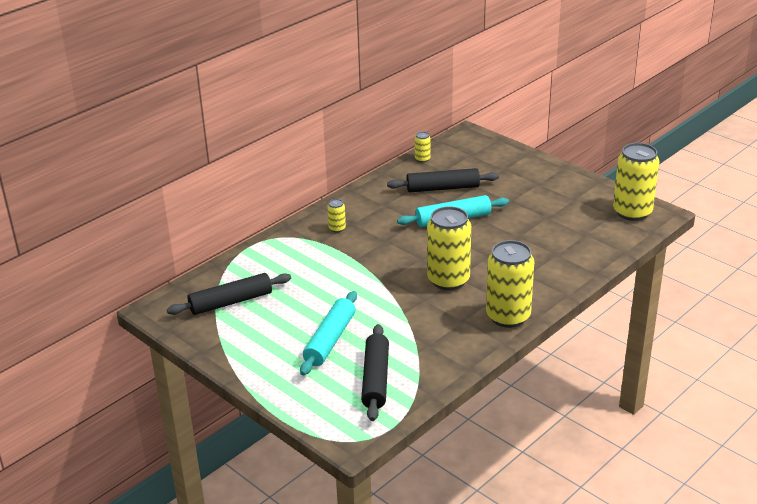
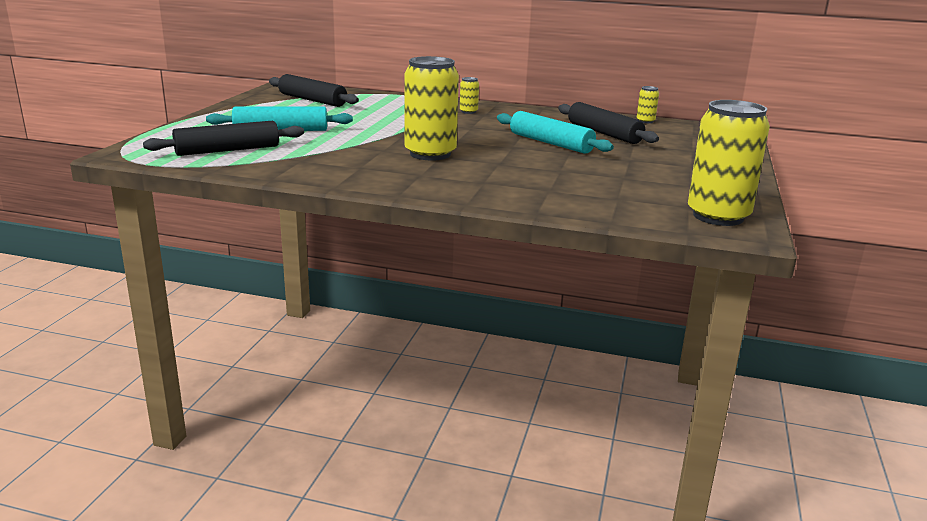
camera: 60 degrees right, 10 degrees down
(508, 316) = (388, 183): yellow can -> none

